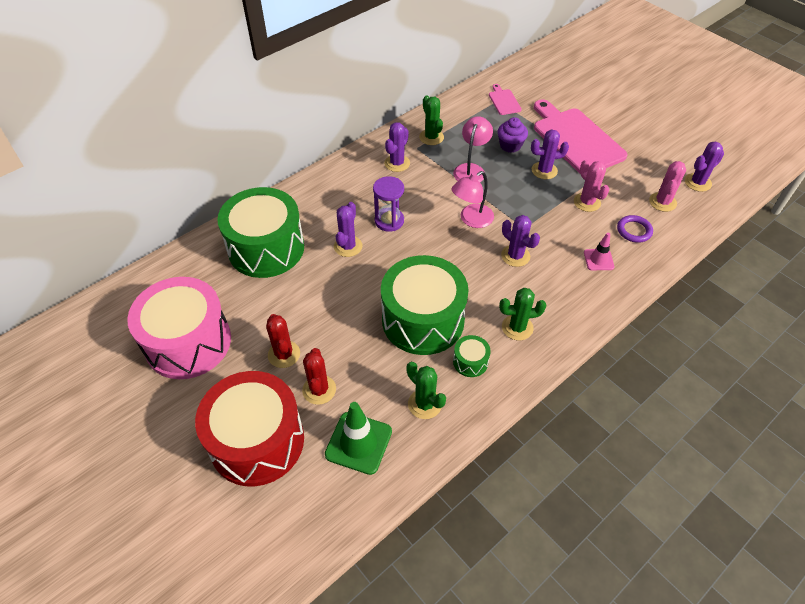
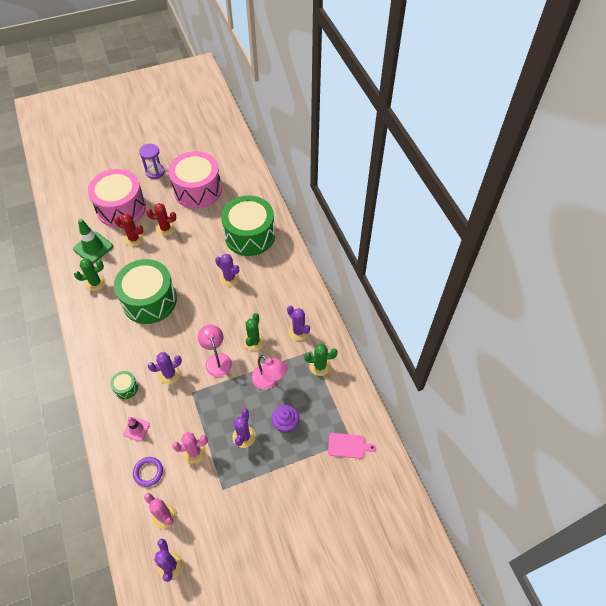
camera: 110 degrees right, 5 degrees up
(257, 441) = (121, 208): red drum -> pink drum
(389, 221) = (241, 308): purple hourglass -> purple hourglass (155, 172)
(470, 362) = (107, 314): green drum -> green drum (126, 388)
(517, 327) = (114, 349): green cactus -> green cactus (254, 341)
(575, 139) = (271, 484): pink cutting board -> none

